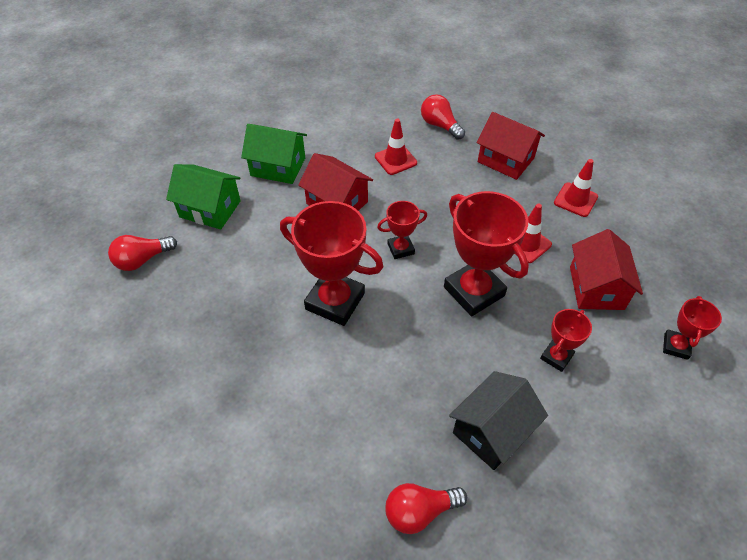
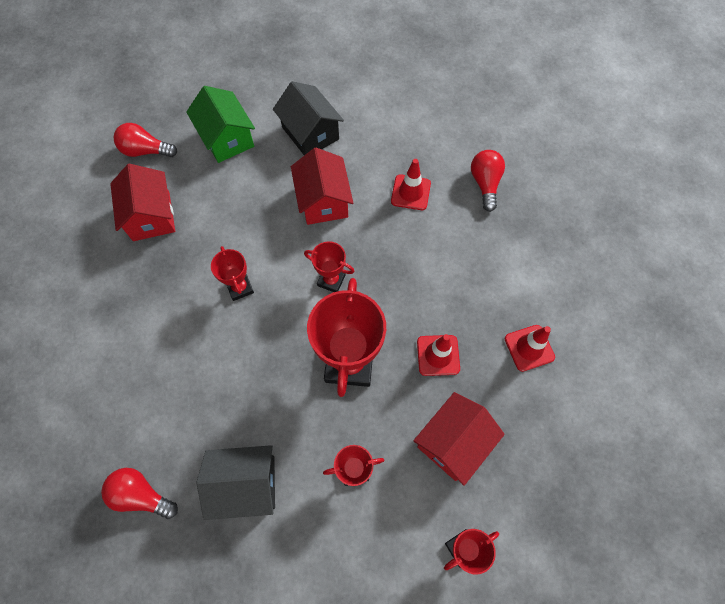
camera: 40 degrees right, 15 degrees up
(278, 167) = (310, 133): green house -> black house
(335, 301) = (240, 288): red trophy -> red trophy, size x0.51
(505, 160) = (508, 261): red house -> red house (151, 216)

